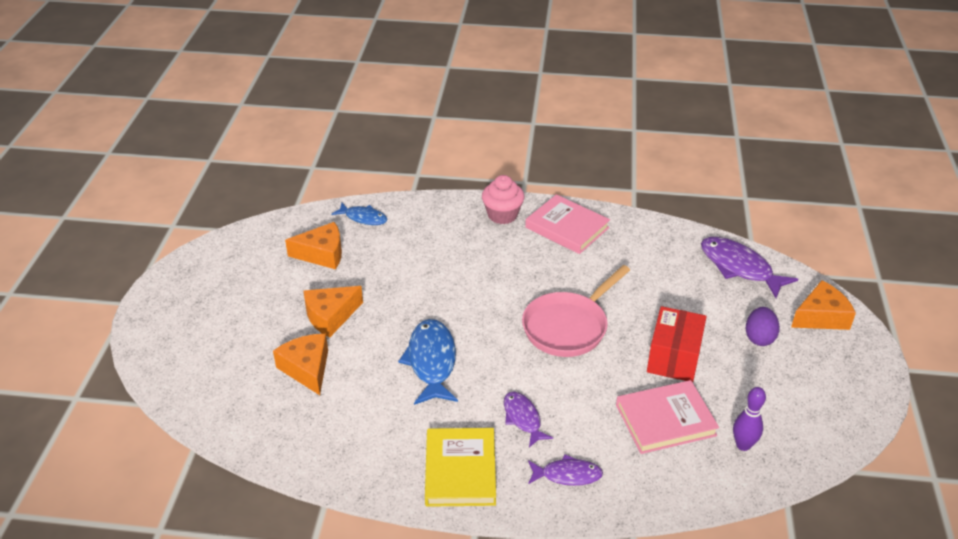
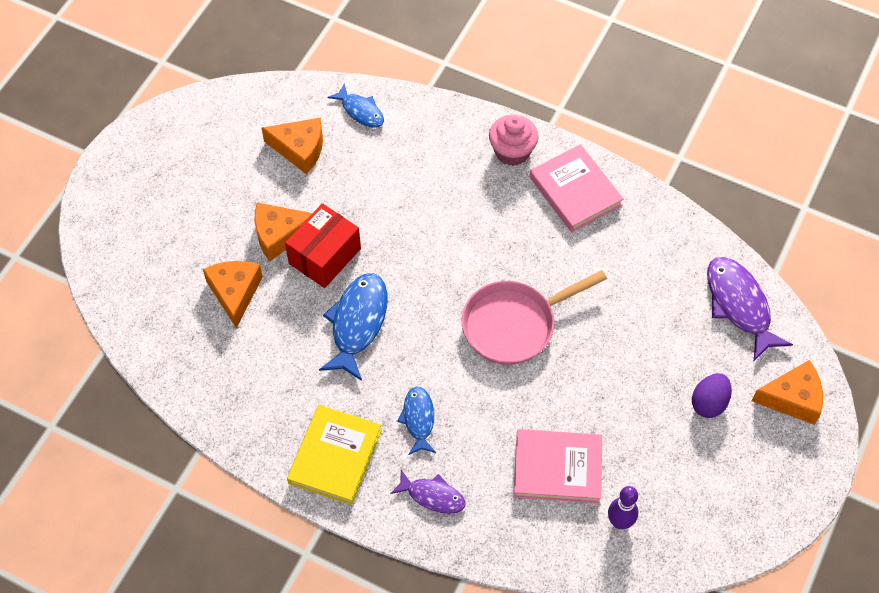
camera: 20 degrees right, 20 degrees up
(523, 418) = (418, 419): purple fish -> blue fish
(673, 357) = (604, 398): red box -> red box (324, 256)

